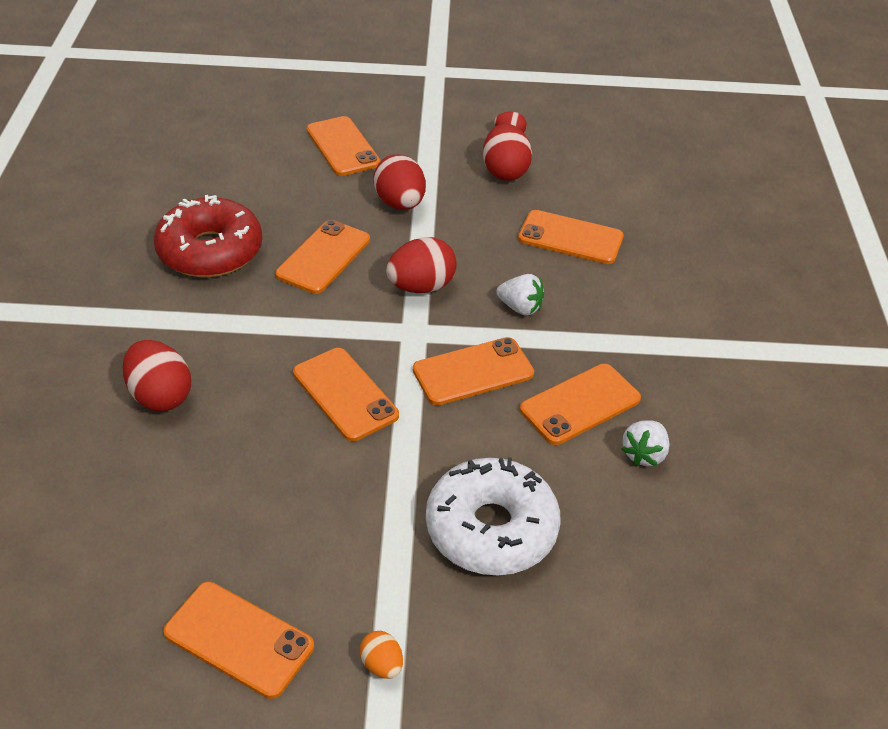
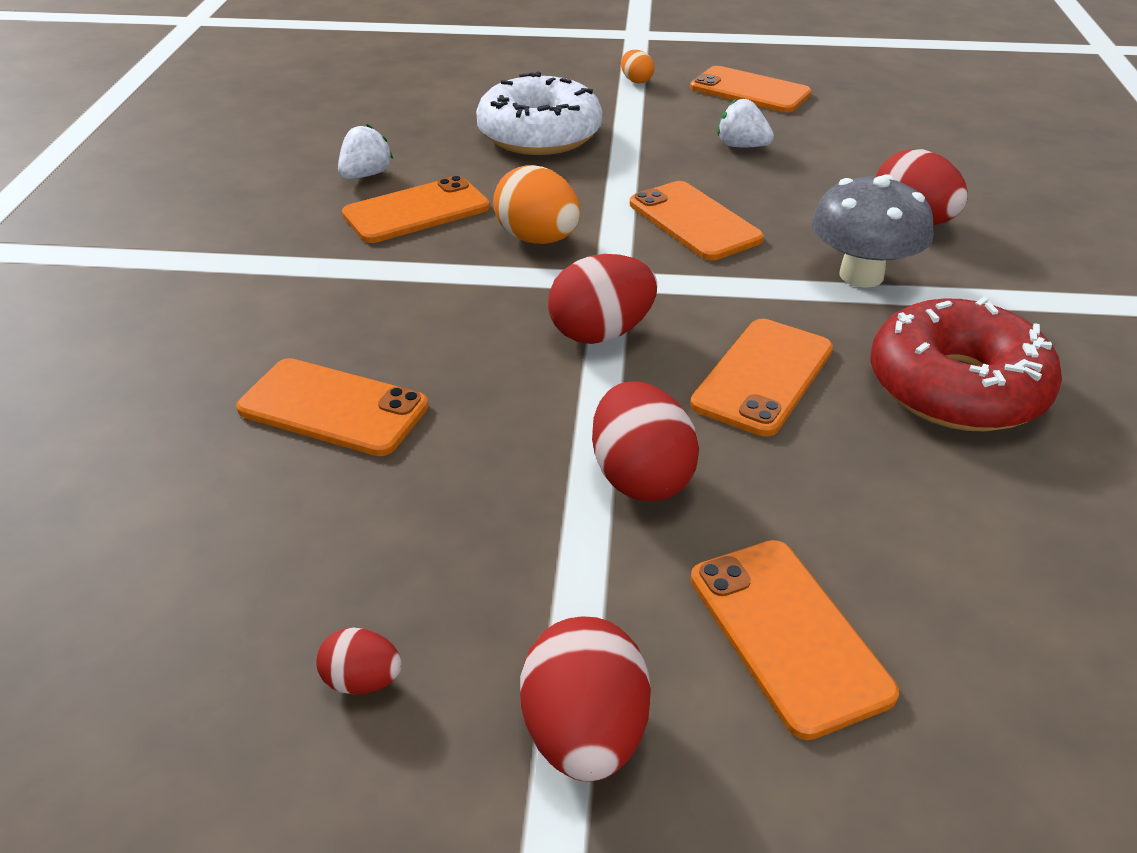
camera: 175 degrees left, 5 degrees down
(229, 337) = (861, 275): none -> grey mushroom
(473, 372) = (538, 239): orange phone -> orange egg
(505, 172) = (409, 557): red egg -> red egg (584, 734)
(520, 308) = (456, 305): white strawberry -> white strawberry (741, 146)

